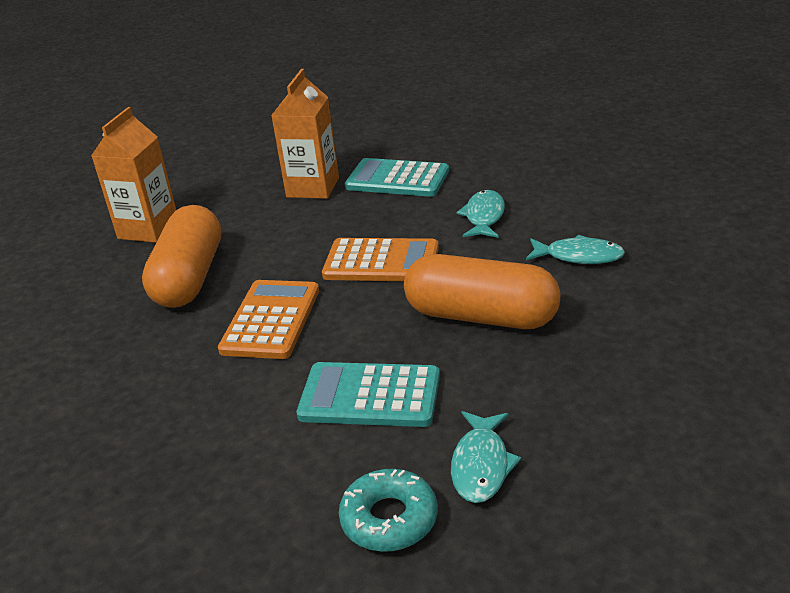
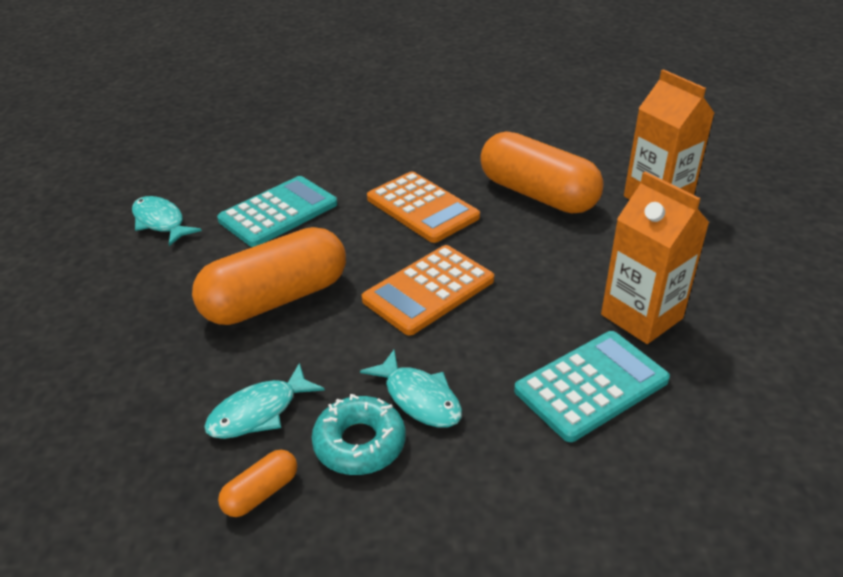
camera: 125 degrees right, 5 degrees up
(389, 519) = (184, 179): turquoise donut -> turquoise donut (359, 443)
(619, 223) = (261, 493): none -> orange capsule

